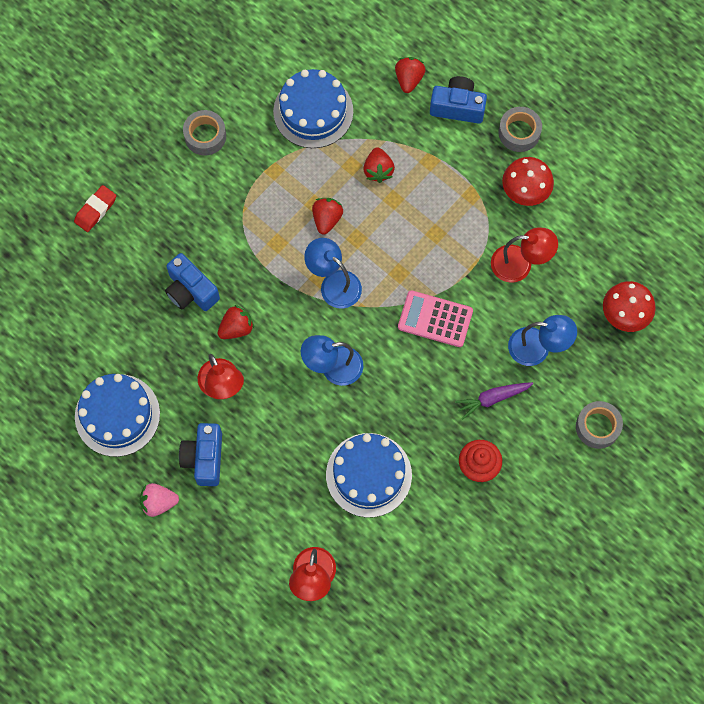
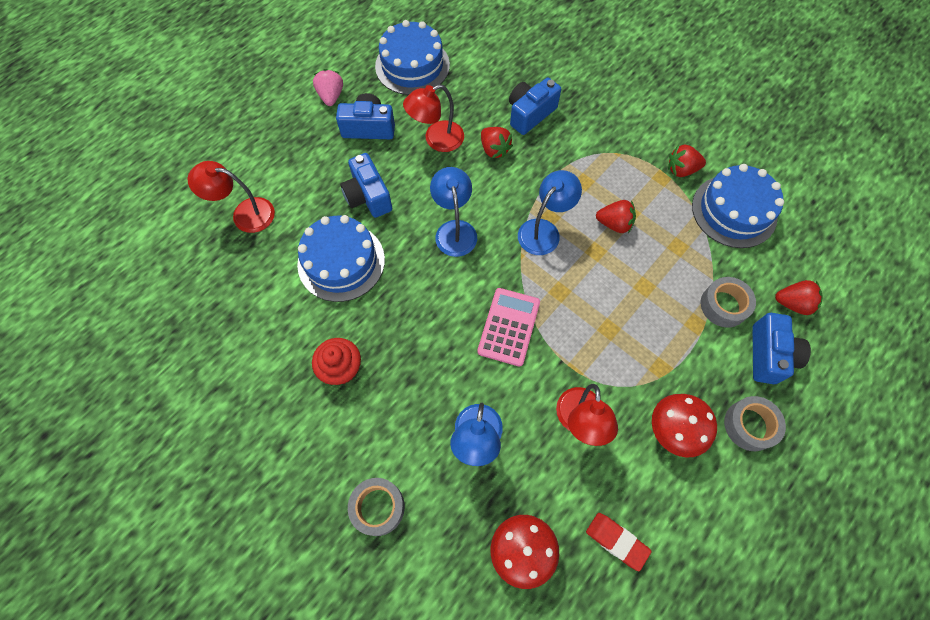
camera: 90 degrees right, 5 degrees down
(96, 210) = (603, 44): red eraser -> red eraser (616, 541)
(205, 136) = (689, 121): grey tape -> grey tape (724, 305)
(292, 453) = (368, 196): none -> blue camera
(378, 170) = (676, 272): red strawberry -> red strawberry (681, 170)
(492, 398) = (417, 385): purple carrot -> none

